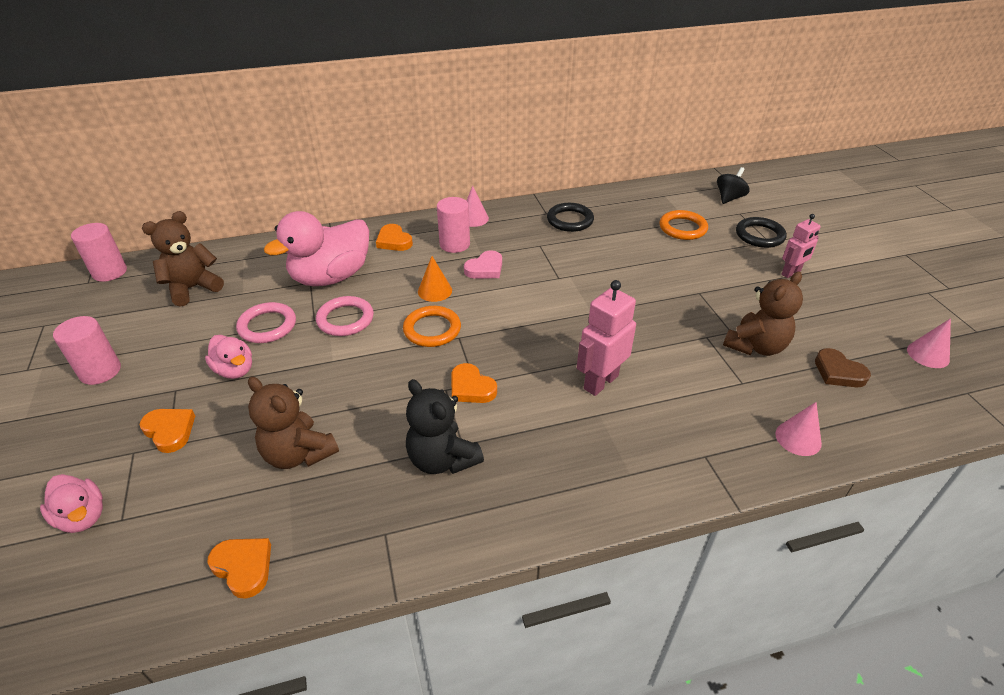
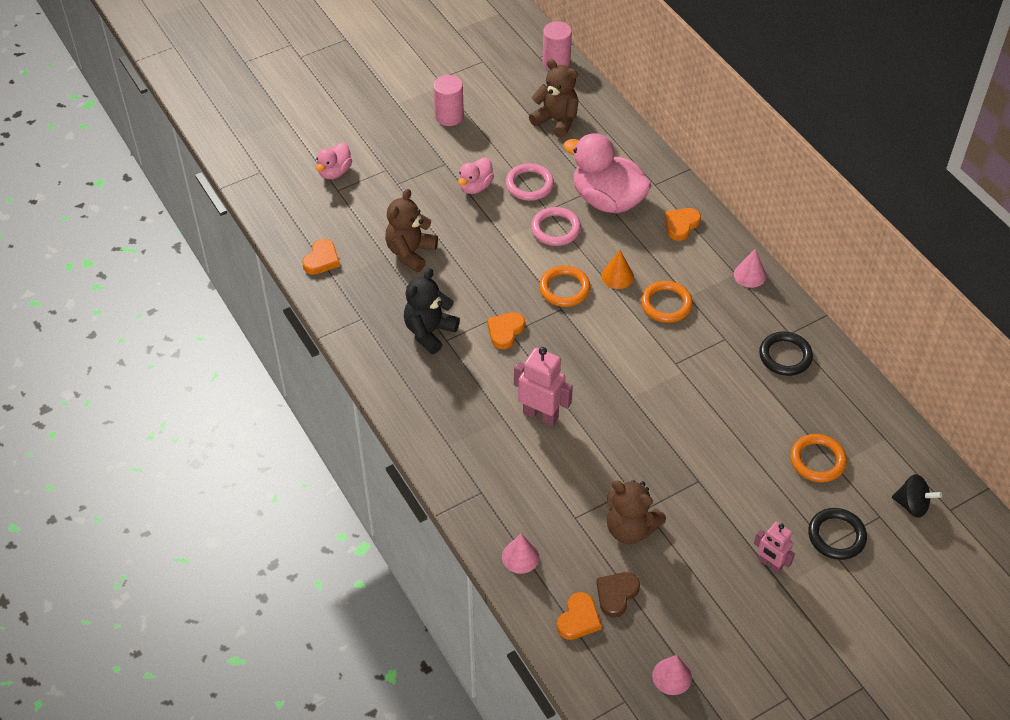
camera: 75 degrees right, 10 degrees up
(170, 431) = (409, 179): orange heart -> orange heart (578, 619)
(454, 244) = (696, 271): pink cylinder -> none
(485, 268) = (666, 304): pink heart -> orange ring

